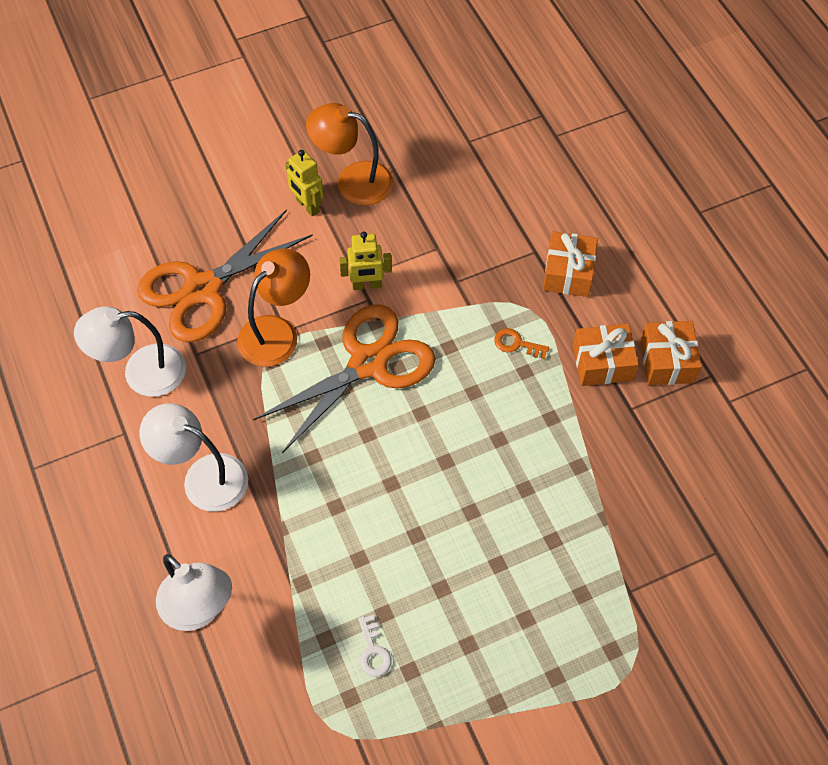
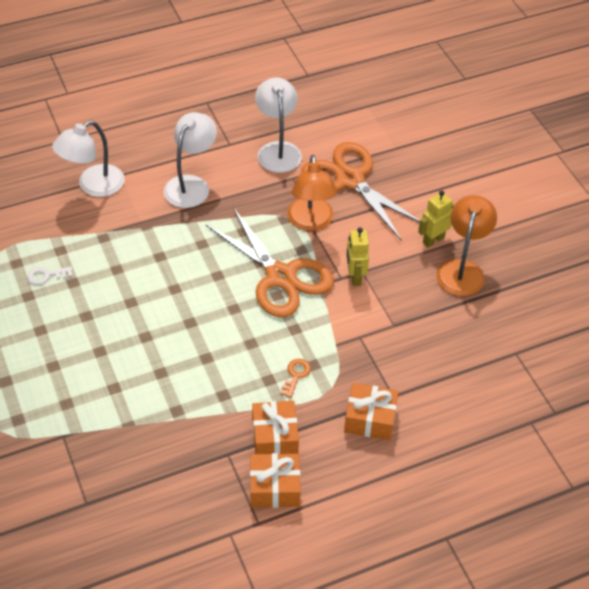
camera: 90 degrees right, 10 degrees down
(277, 332) = (311, 222): orange lamp -> orange lamp turned 45 degrees clockwise

